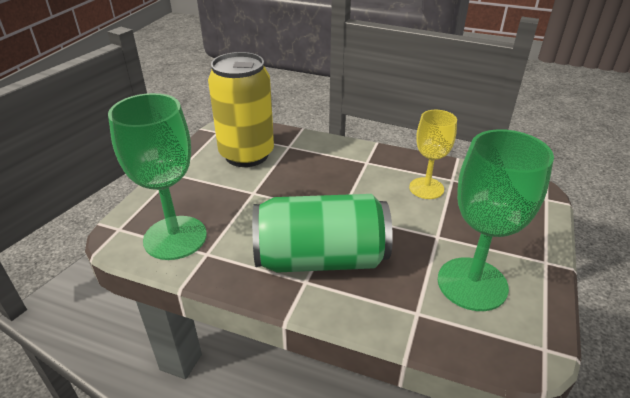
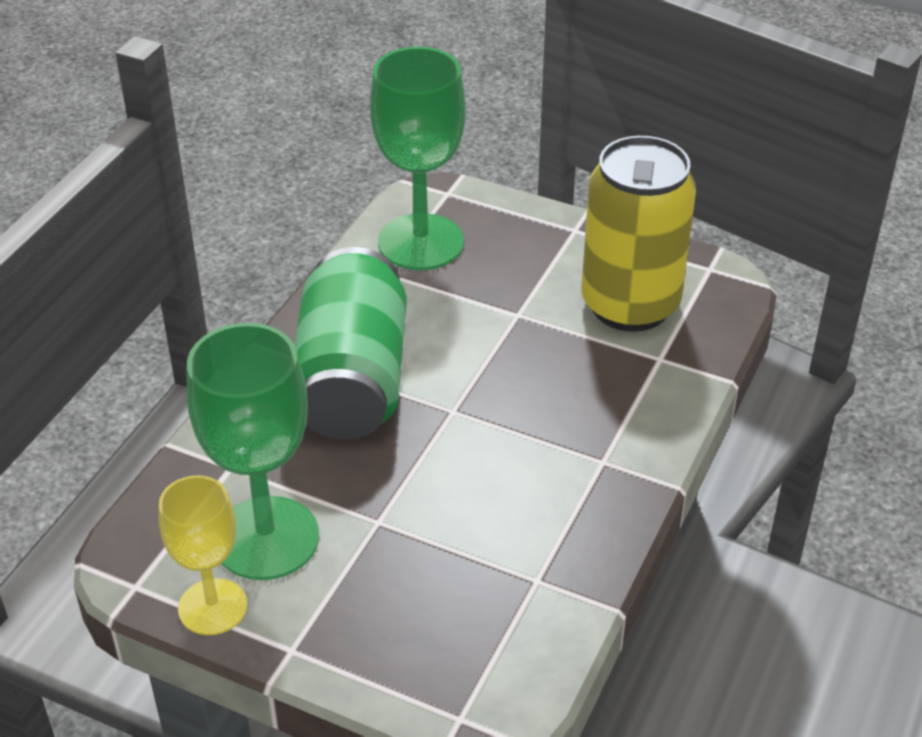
camera: 95 degrees right, 5 degrees up
(426, 188) = (510, 533): yellow goblet -> yellow goblet (212, 607)

